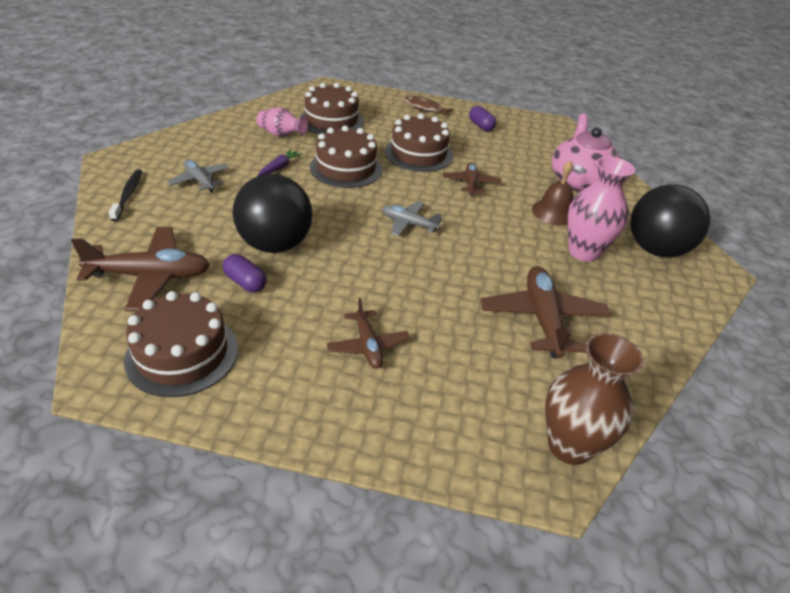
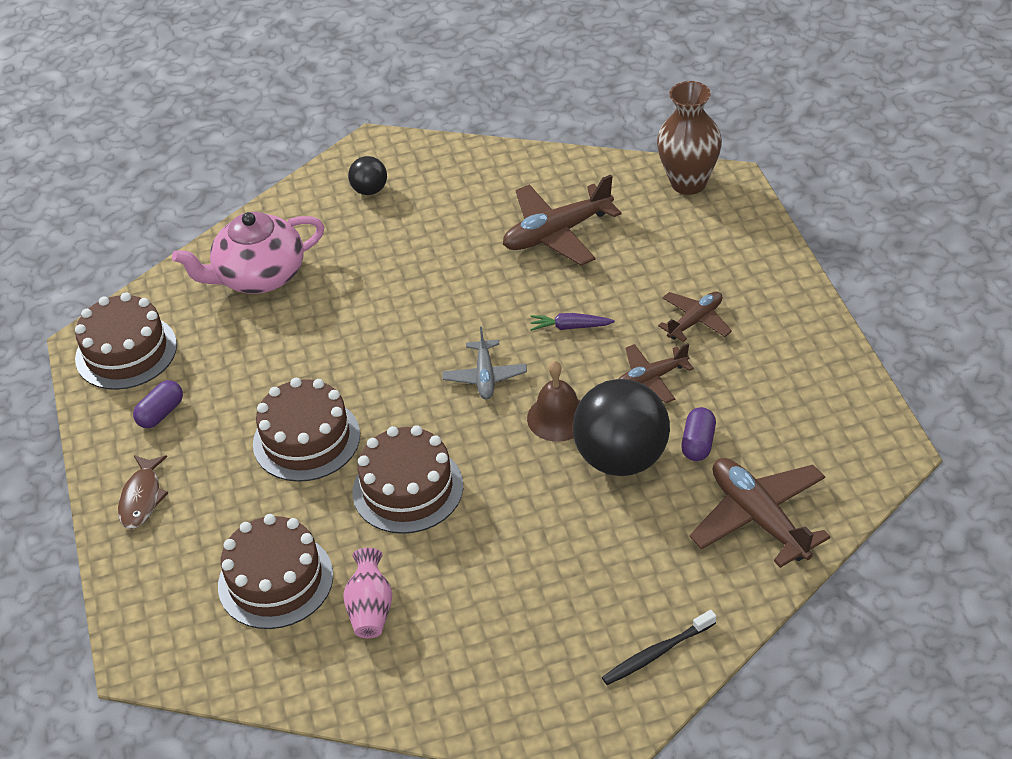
camera: 110 degrees left, 5 degrees up
(182, 353) = (818, 425): brown cake -> brown cake (126, 352)
(200, 181) = (564, 609): grey plane -> none
(279, 167) = (463, 553): purple carrot -> purple carrot (570, 327)
(470, 184) = (348, 362): brown plane -> brown plane (651, 378)
(554, 212) = (356, 276): brown bell -> brown bell (558, 417)
(583, 252) = (420, 235): pink vase -> none
(655, 249) = (370, 190): black ball -> black ball, size x0.48

